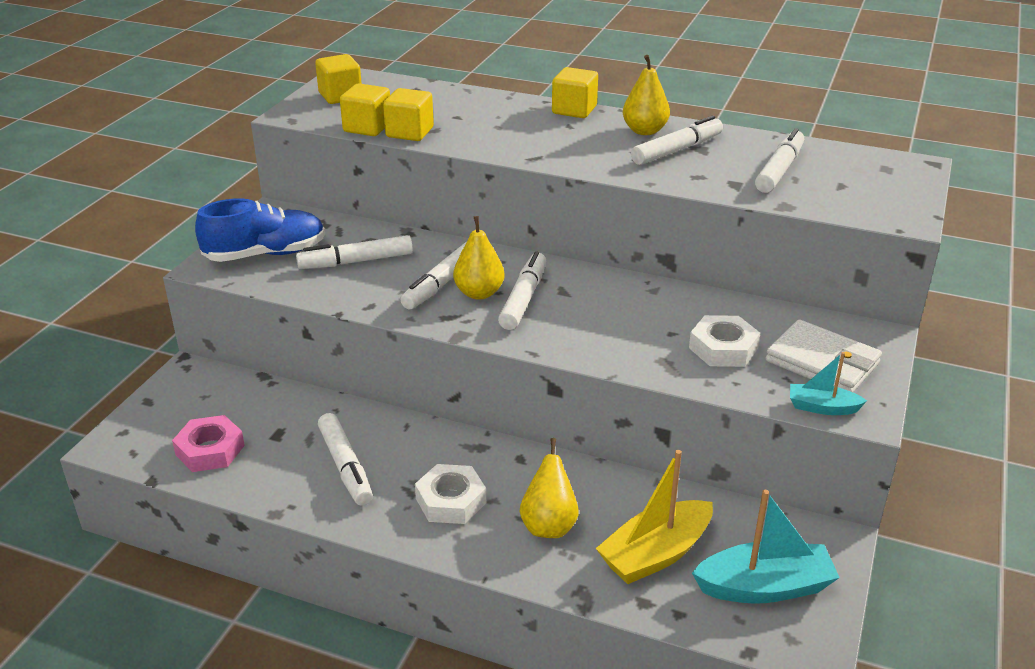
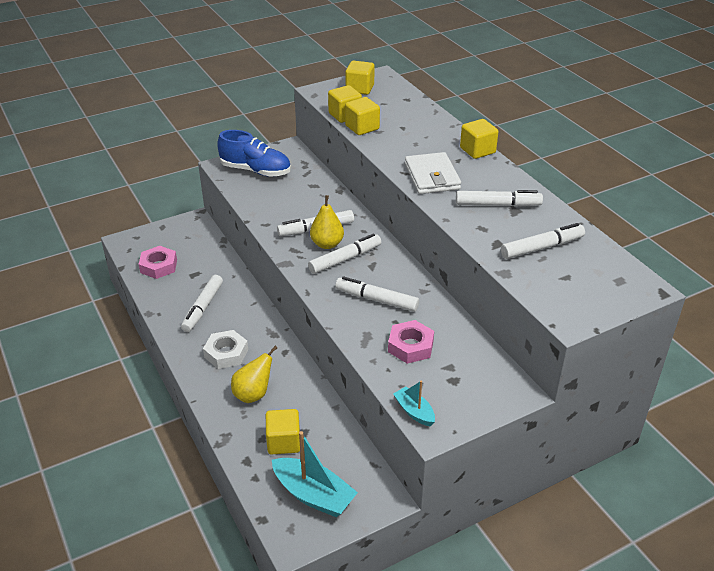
camera: 40 degrees right, 5 degrees up
(356, 261) = (291, 195): white marker -> white marker (376, 300)
(644, 131) = (498, 183): yellow pear -> none
(655, 554) = (284, 442): yellow boat -> yellow cube
(723, 348) = (410, 346): white nut -> pink nut
(822, 362) = (456, 387): white wallet -> white wallet (432, 177)

